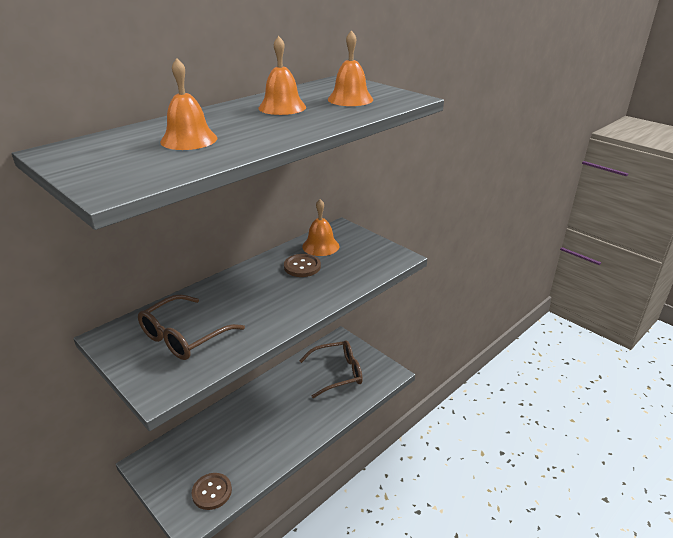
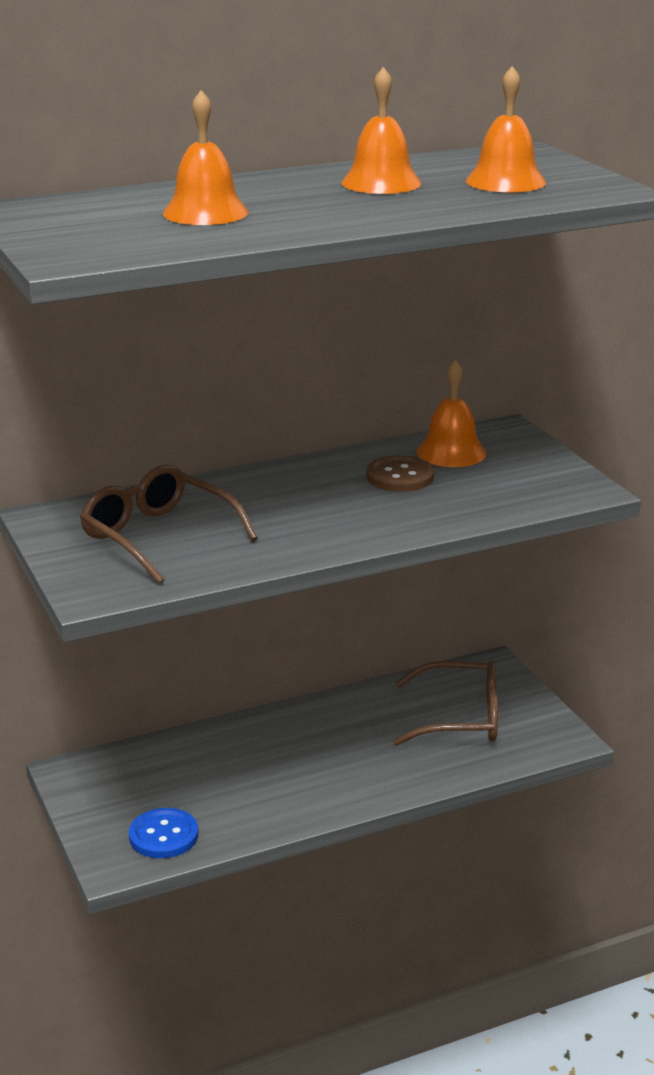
camera: 20 degrees right, 5 degrees down
(184, 336) = (158, 536): brown glasses -> brown glasses turned 75 degrees clockwise
(212, 492) = (163, 835): brown button -> blue button

